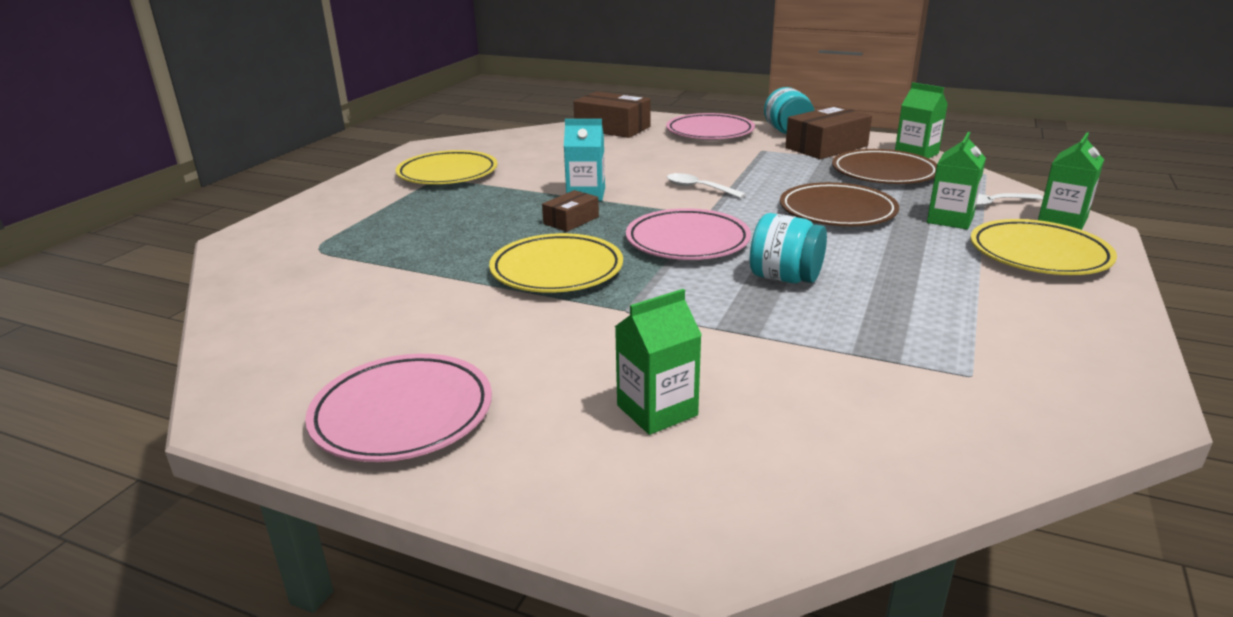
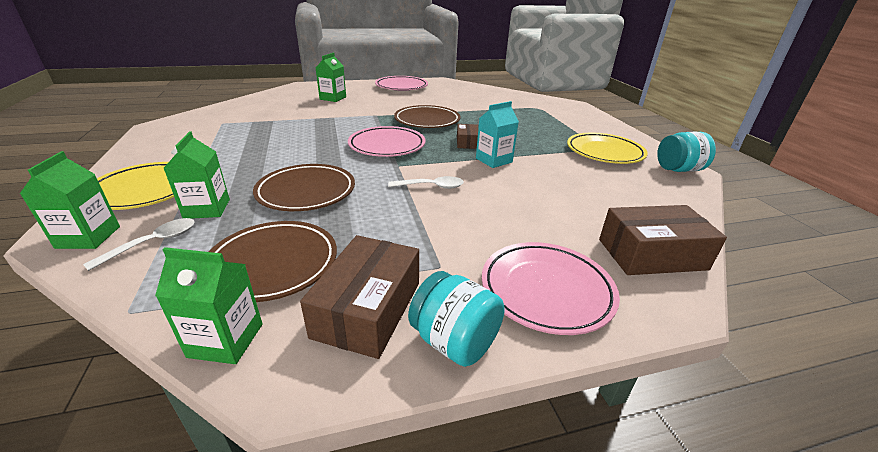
camera: 140 degrees right, 5 degrees up
(557, 270) = (427, 121): yellow plate -> brown plate
(785, 278) = (317, 140): turquoise jar -> turquoise jar (678, 169)

